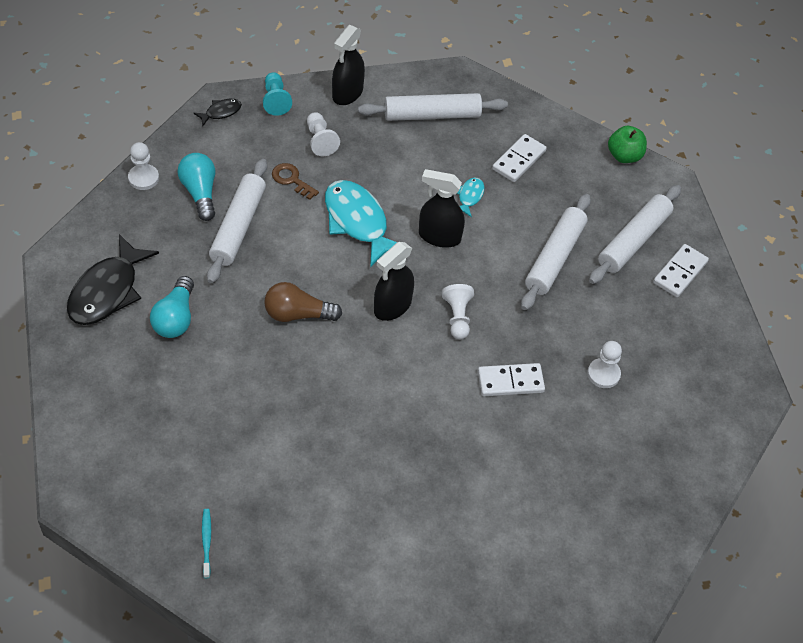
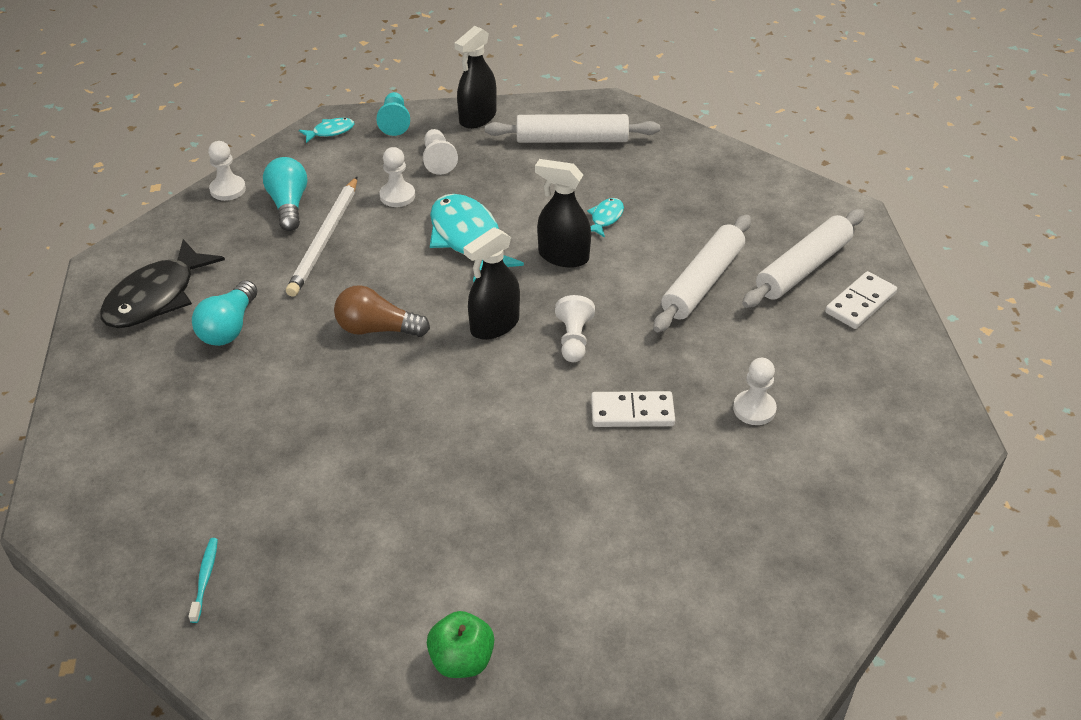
camera: 10 degrees right, 10 degrees down
(221, 112) = (330, 131): black fish -> turquoise fish
(238, 227) = (325, 239): white rolling pin -> white pencil
(291, 180) = (397, 196): brown key -> white pawn
(518, 160) = (669, 184): white domino -> none
(624, 156) = (797, 184): green apple -> green apple (462, 660)

